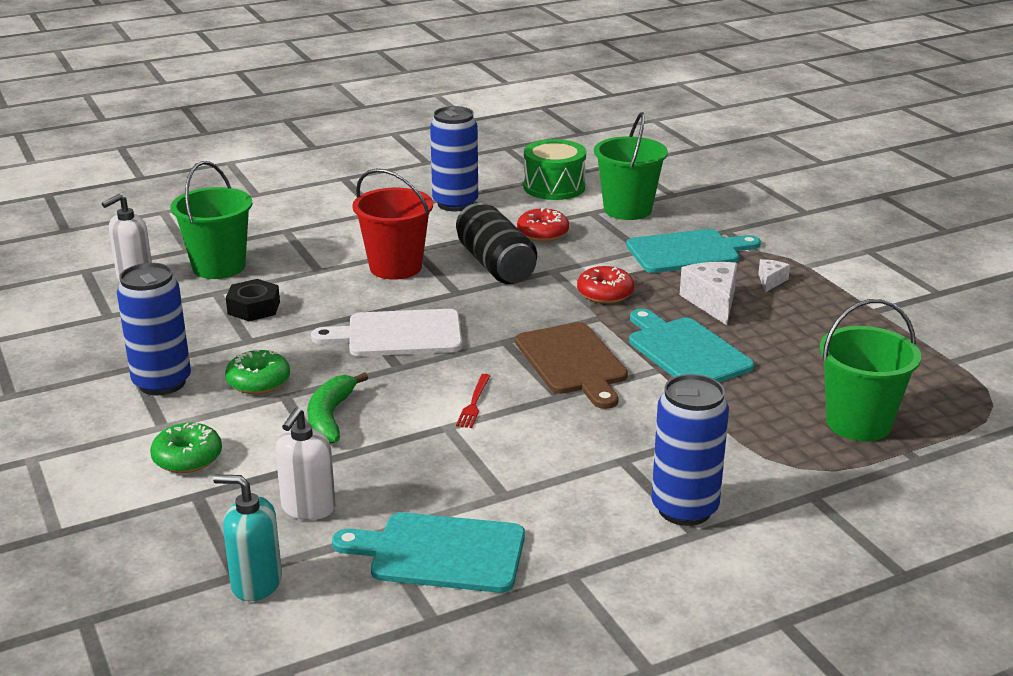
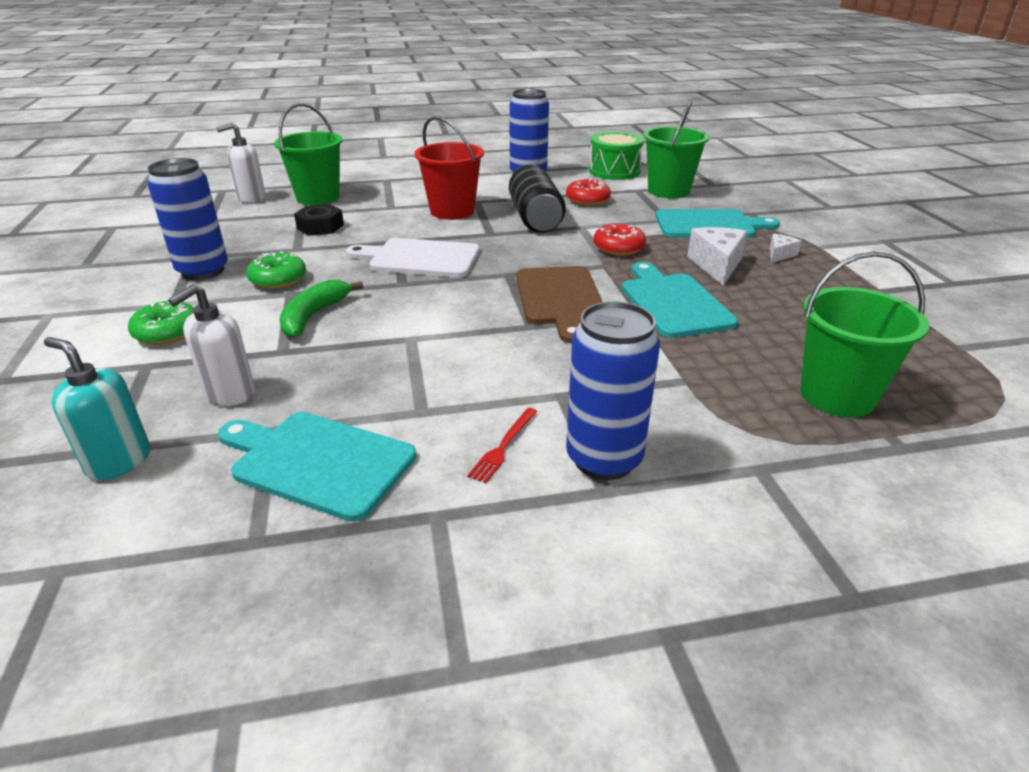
camera: 15 degrees right, 5 degrees up
(474, 403) = (448, 321): red fork -> red fork (503, 446)

